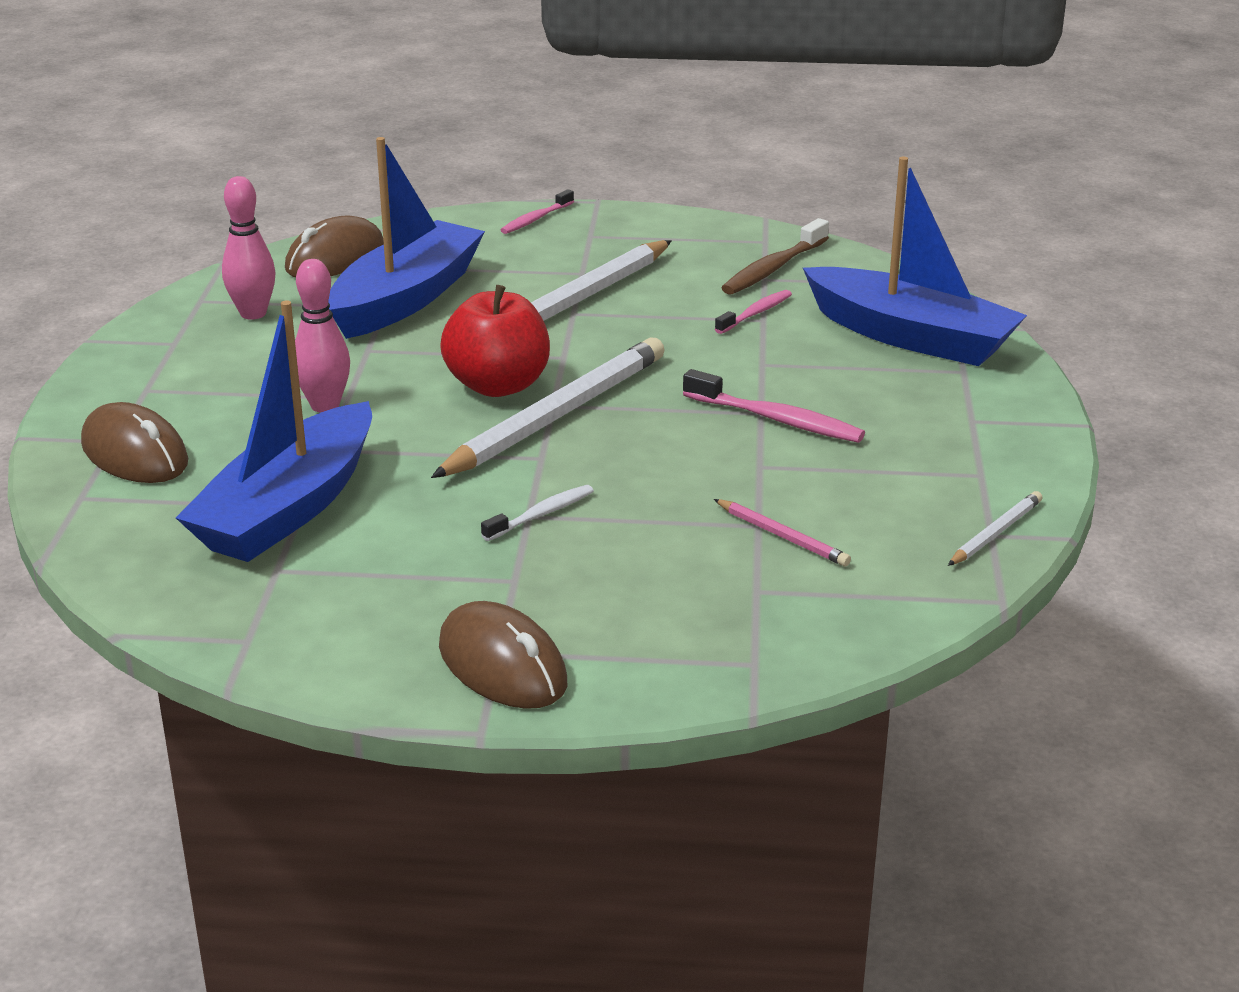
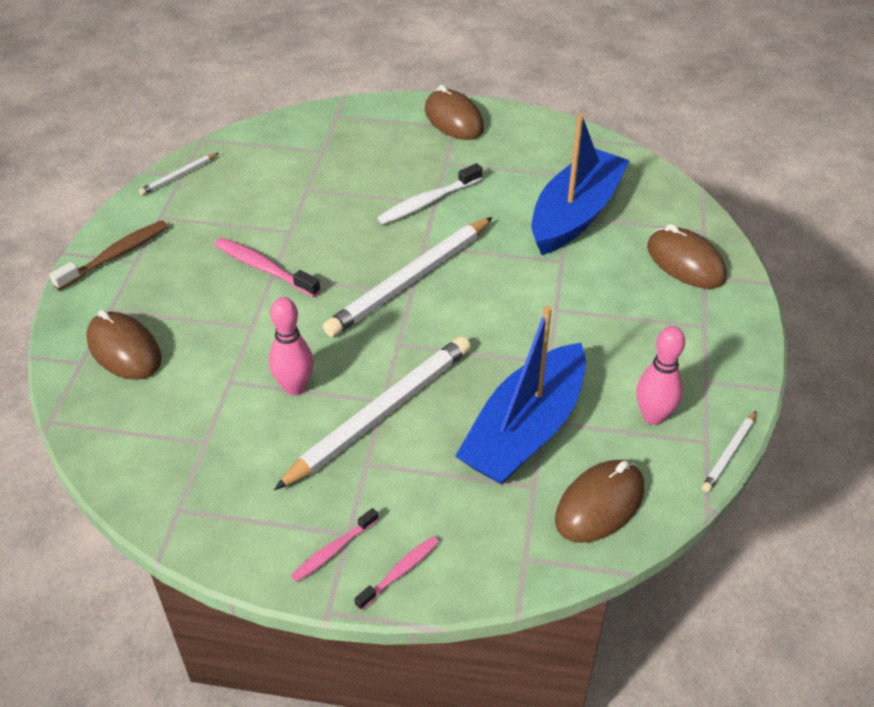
camera: 175 degrees left, 15 degrees up
(179, 292) = (729, 454): none -> white pencil
(325, 406) = (570, 300): pink bowling pin -> pink bowling pin (295, 387)
(498, 385) = (449, 313): red apple -> none
(541, 514) = (428, 202): white toothbrush -> white toothbrush, size x1.56
(755, 313) = (233, 389): pink toothbrush -> pink toothbrush (333, 550)
(773, 268) = (191, 457): brown toothbrush -> brown toothbrush (116, 255)
(782, 536) = (296, 180): pink pencil -> none
(911, 337) = (124, 350): blue boat -> brown mouse

